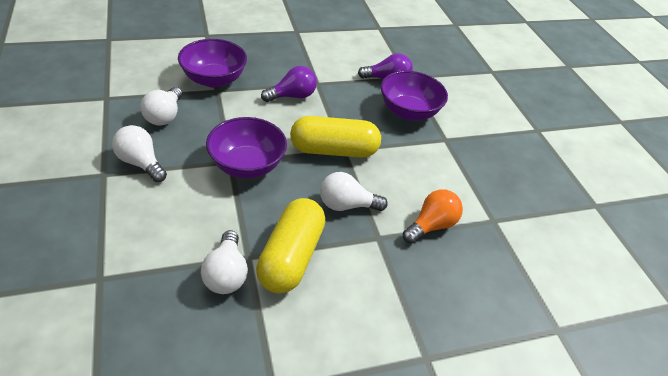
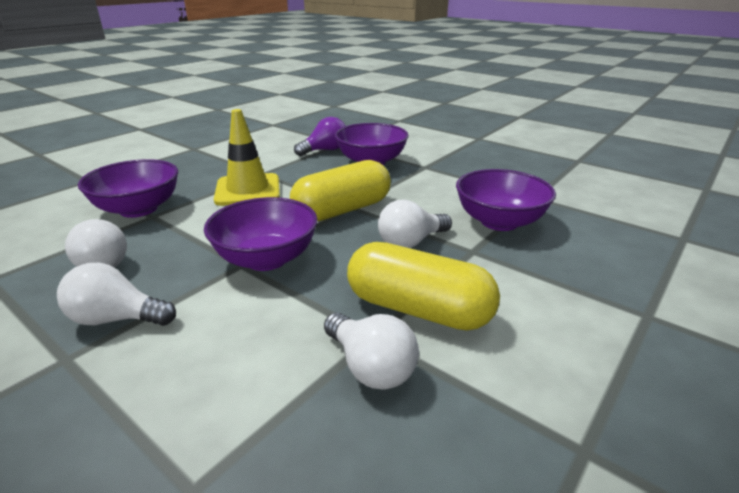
camera: 30 degrees left, 15 degrees down
(291, 257) = (418, 309): yellow capsule -> yellow capsule turned 45 degrees counterclockwise
(292, 96) = (248, 190): purple light bulb -> yellow traffic cone
(431, 225) = (499, 222): orange light bulb -> purple bowl

